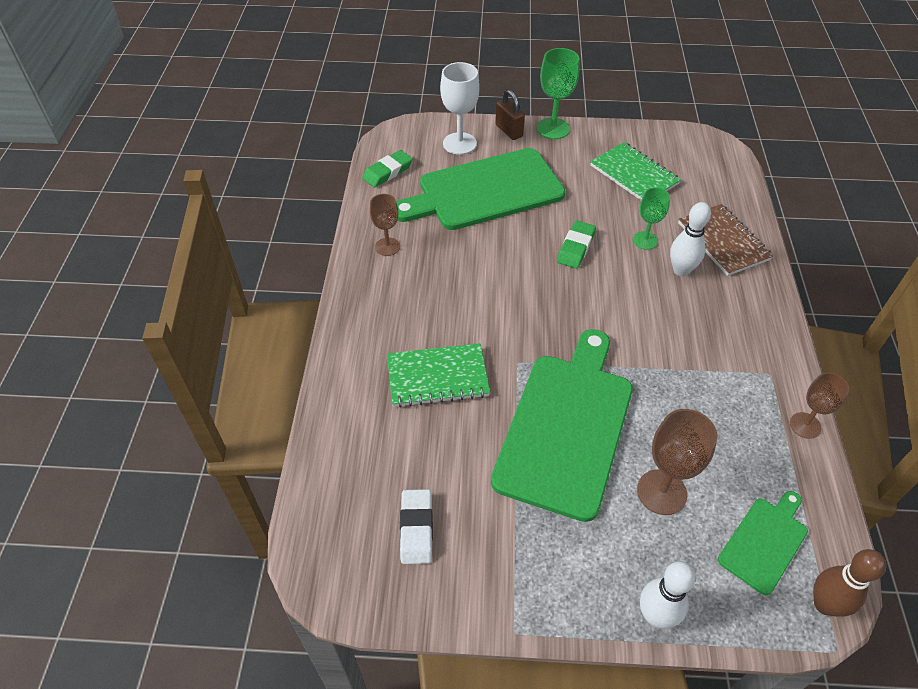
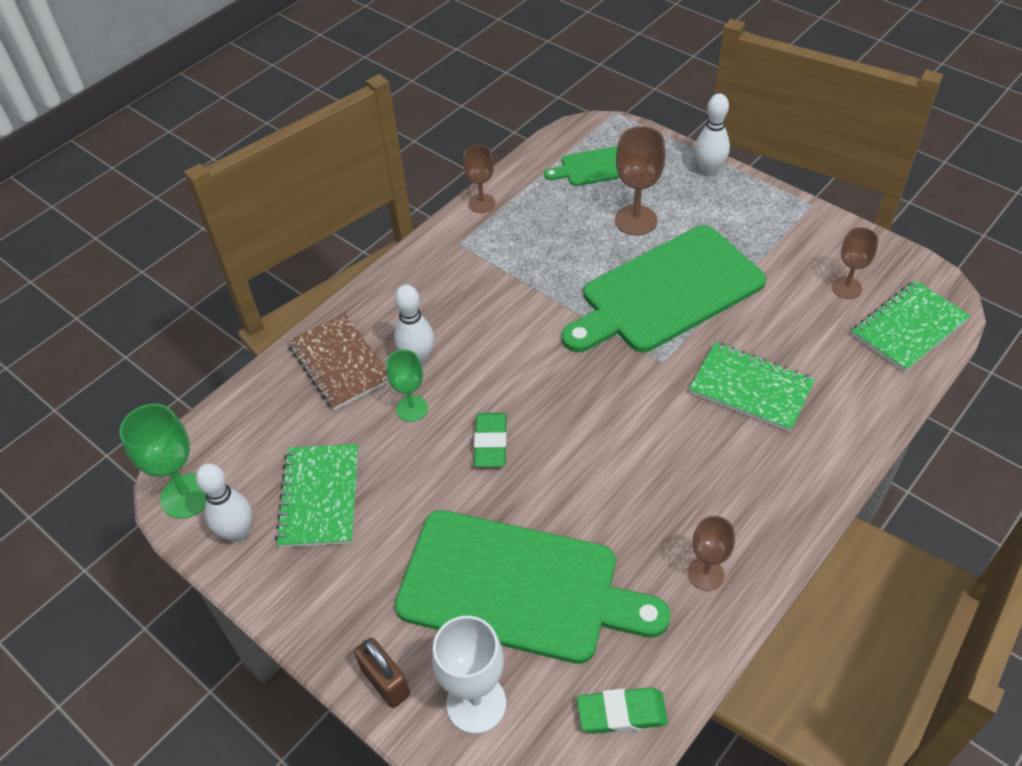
camera: 140 degrees left, 0 degrees up
(338, 513) = (909, 328): none -> green notebook
(416, 528) = (846, 288): white eraser -> brown goblet
(509, 131) = (385, 682): brown padlock -> brown padlock turned 45 degrees counterclockwise
(553, 128) = (324, 643): green goblet -> green goblet (186, 496)
(575, 247) = (491, 443): green eraser -> green eraser turned 60 degrees counterclockwise
(651, 142) = (238, 532): none -> white bowling pin
(723, 241) = (340, 363): brown notebook -> brown notebook turned 45 degrees counterclockwise
(825, 604) = (596, 129): brown bowling pin -> none

